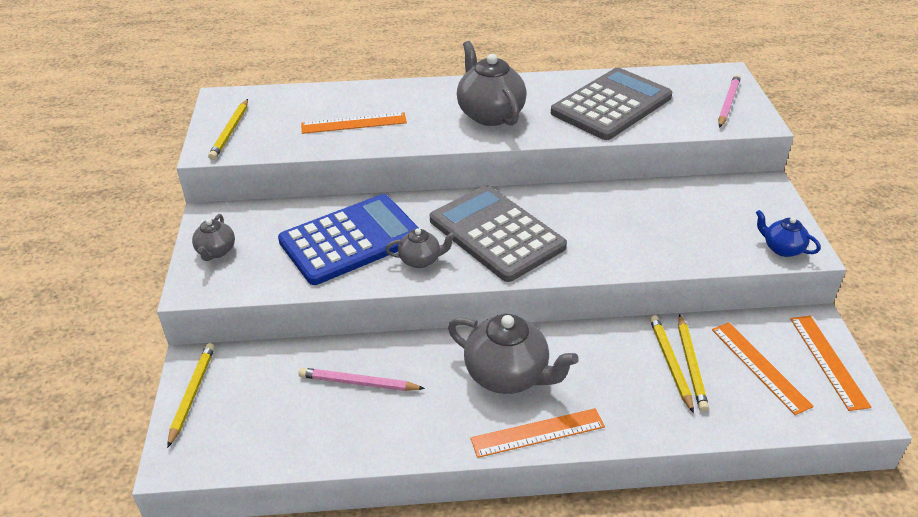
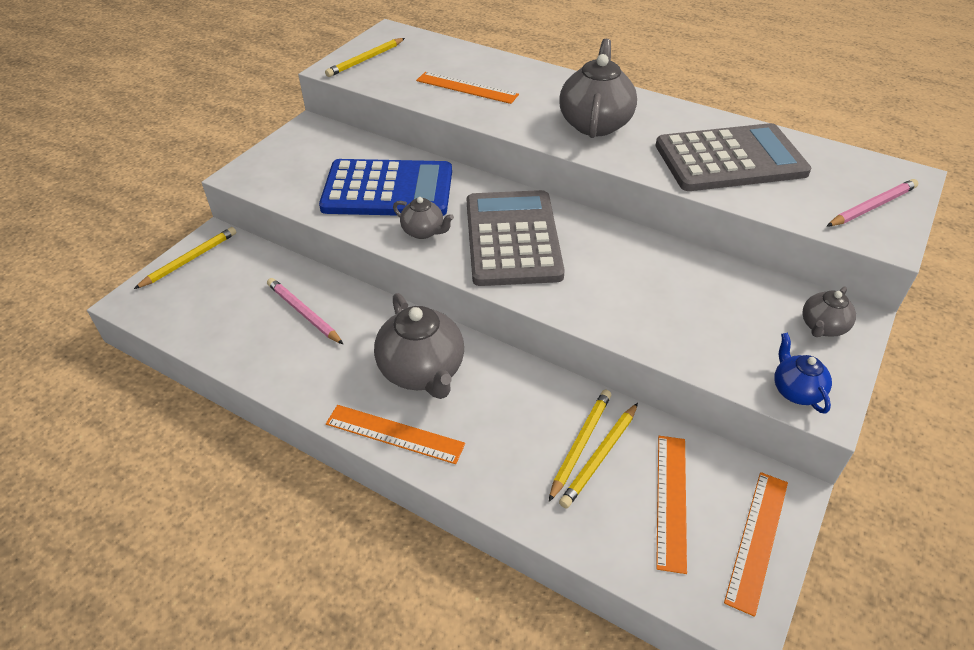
camera: 35 degrees right, 5 degrees up
(216, 251) = (284, 155): grey teapot -> grey teapot (822, 327)

